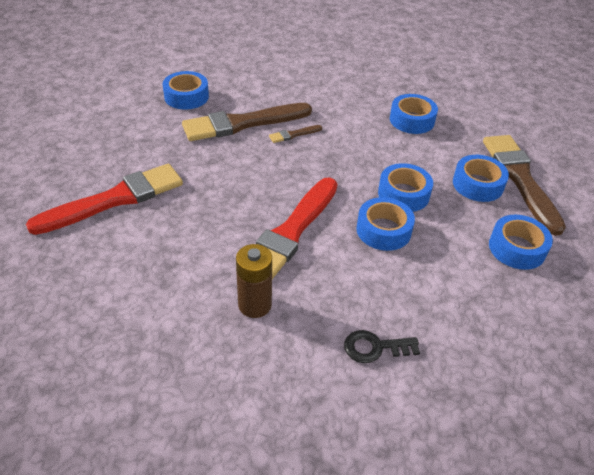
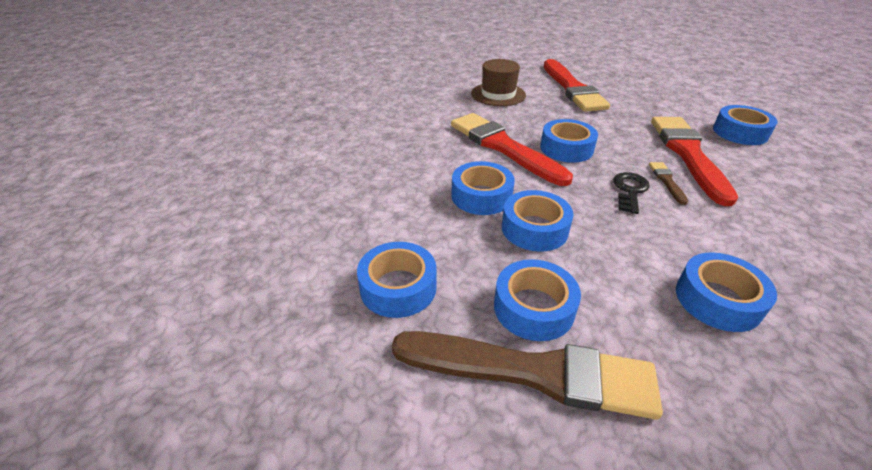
camera: 115 degrees right, 5 degrees down
(155, 262) = (498, 94): none -> brown hat
(242, 123) = (688, 154): brown brush -> red brush
(255, 305) = (435, 119): brown battery -> none
(269, 190) = (566, 148): none -> blue tape
(375, 347) = (359, 154): black key -> black key (630, 190)

